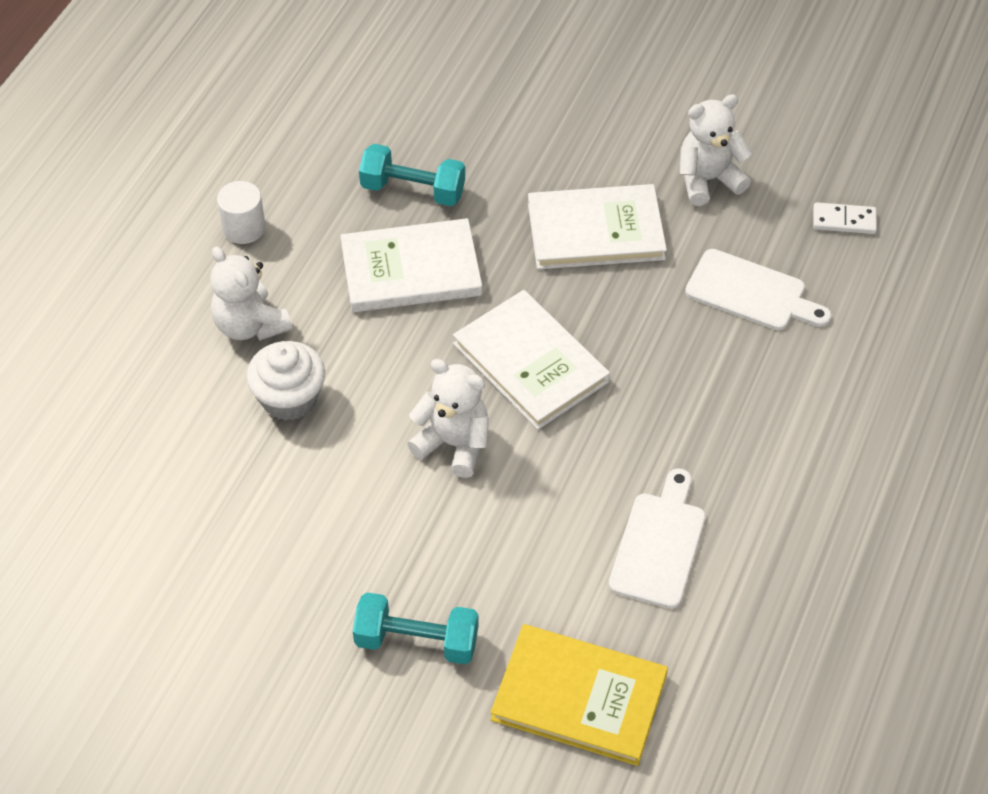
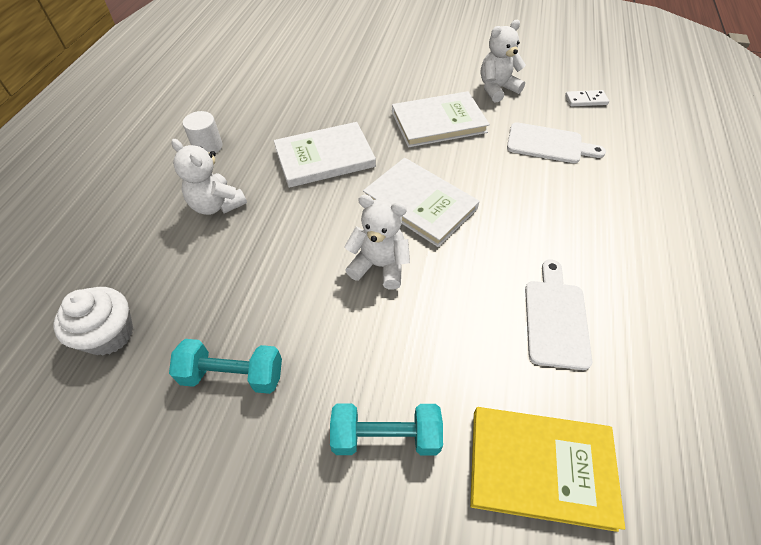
camera: 10 degrees left, 0 degrees up
(289, 398) = (250, 250): white cupcake -> white cupcake (109, 334)
(413, 190) = (317, 113): turquoise dumbbell -> turquoise dumbbell (233, 375)

